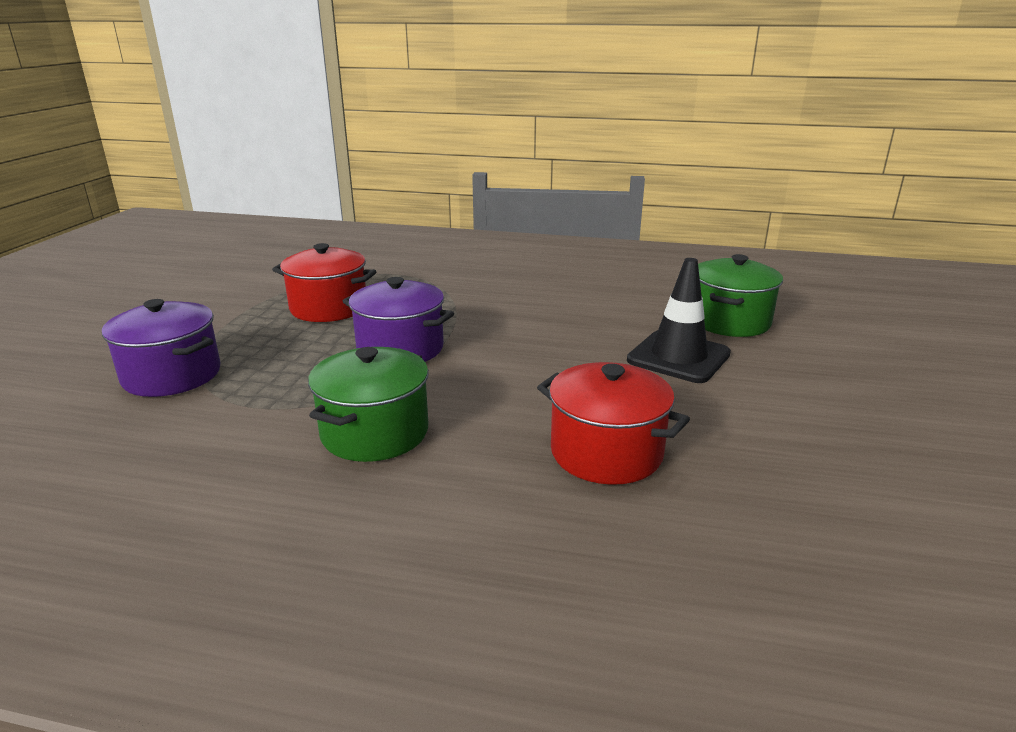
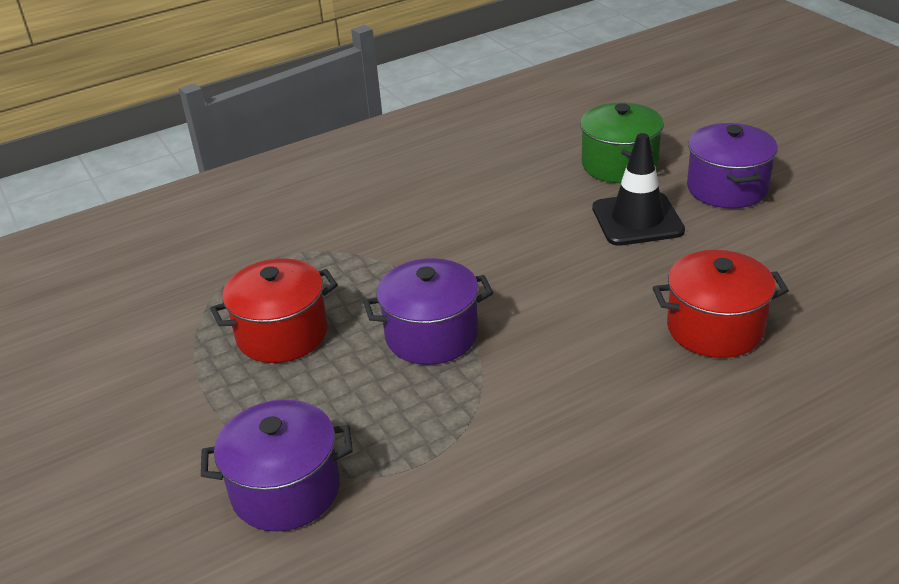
camera: 40 degrees left, 10 degrees up
(375, 433) = (554, 417): green pot -> none
(805, 373) = (727, 188): none -> purple pot

